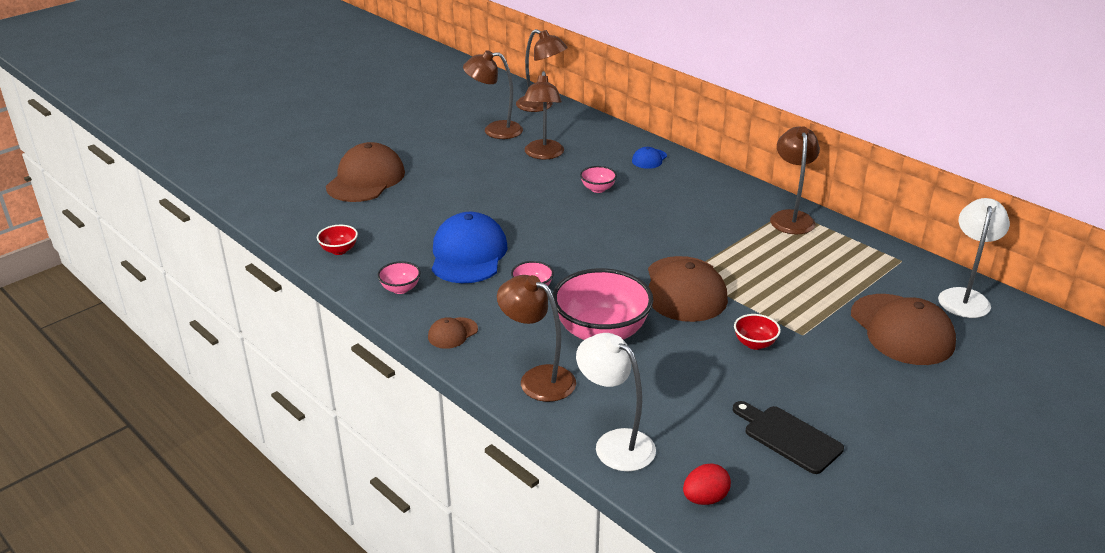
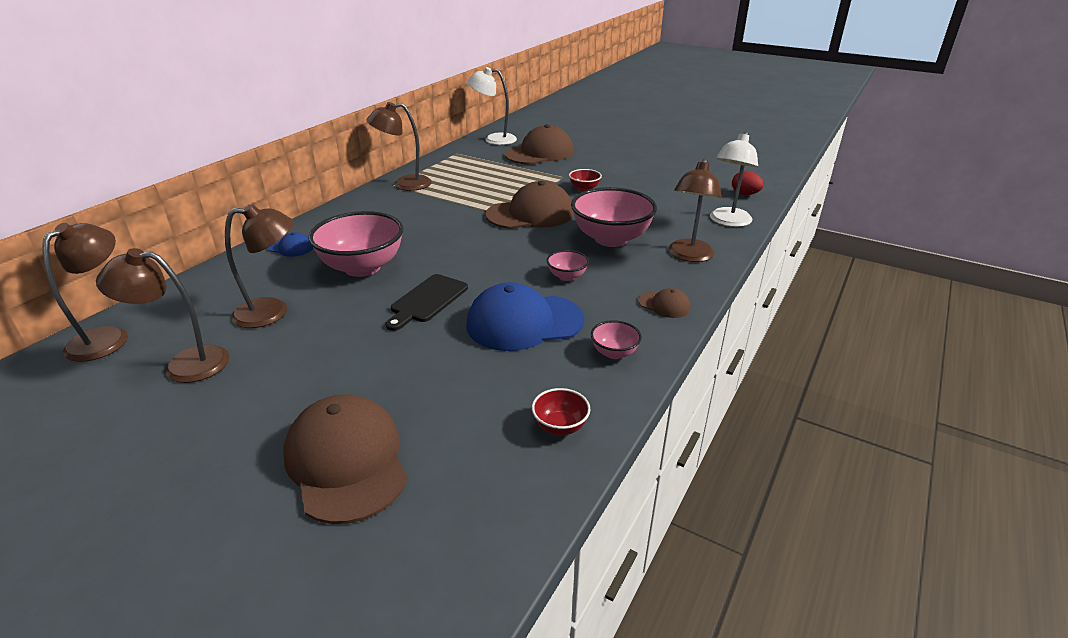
camera: 105 degrees left, 0 degrees up
(366, 179) = (347, 461): brown cap -> brown cap turned 60 degrees clockwise
(494, 130) = (184, 364): brown lamp -> brown lamp turned 105 degrees clockwise
(598, 189) = (362, 267): pink bowl -> pink bowl, size x2.20
(788, 437) = (670, 177): black cutting board -> black cutting board (427, 300)

